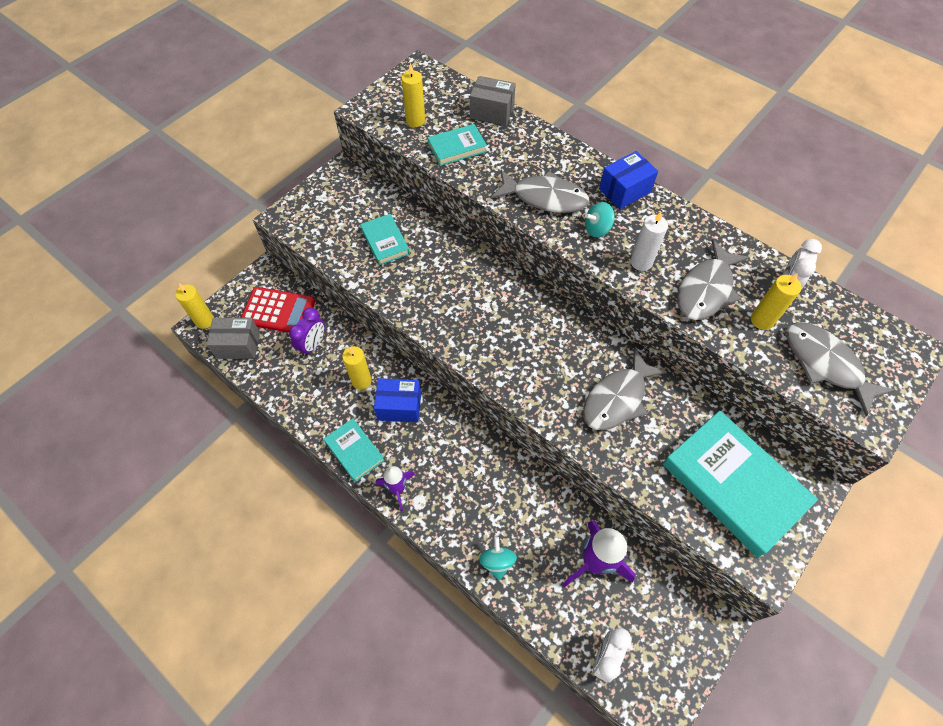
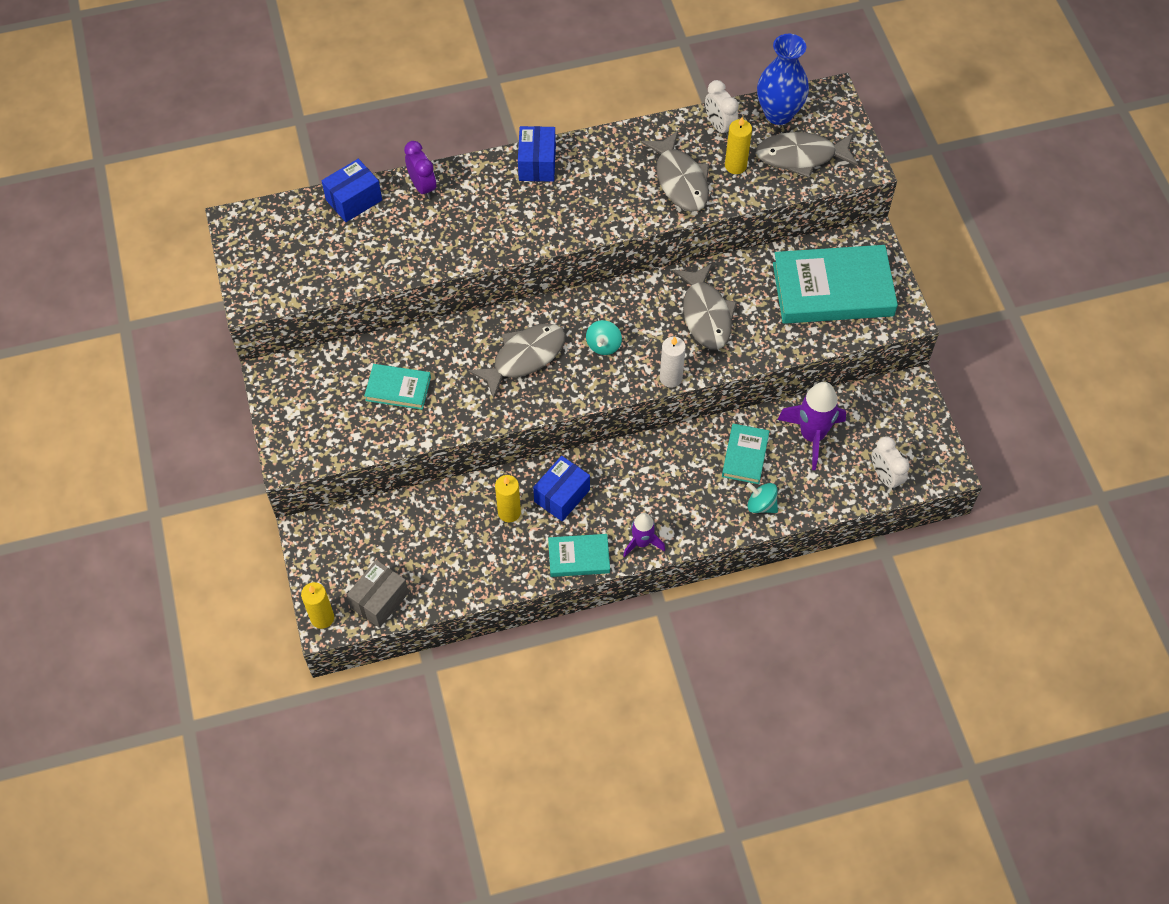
camera: 55 degrees left, 0 degrees up
(278, 311) = (367, 543): red calculator -> none
(313, 344) = (434, 533): purple clock -> purple clock (423, 187)
(415, 120) = (308, 267): yellow candle -> none
(457, 148) = (374, 255): turquoise book -> turquoise book (745, 456)
(492, 112) = (354, 200): grey box -> blue box
(545, 198) = (494, 225): grey fish -> grey fish (524, 357)
(597, 229) = (560, 211): turquoise spinning top -> turquoise spinning top (603, 345)
(641, 262) = (619, 204): white candle -> white candle (670, 378)
(848, 320) = (778, 113): none -> blue vase

